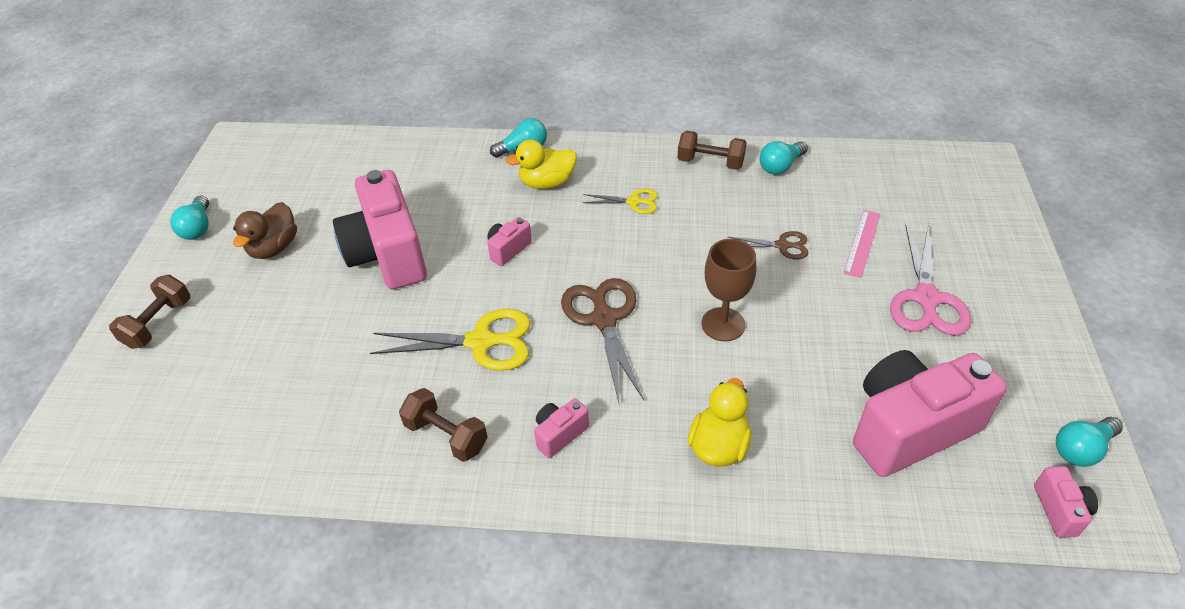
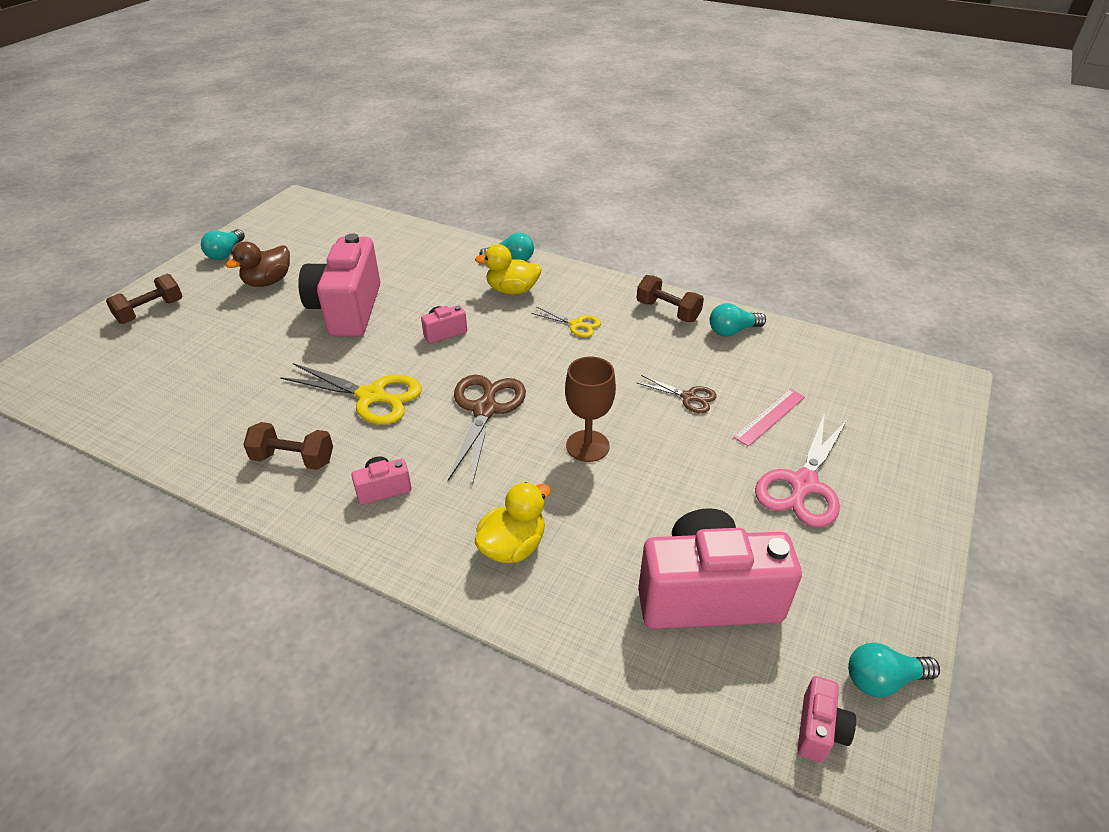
camera: 20 degrees right, 5 degrees down
(446, 436) = (293, 459): brown dumbbell -> brown dumbbell turned 45 degrees counterclockwise

